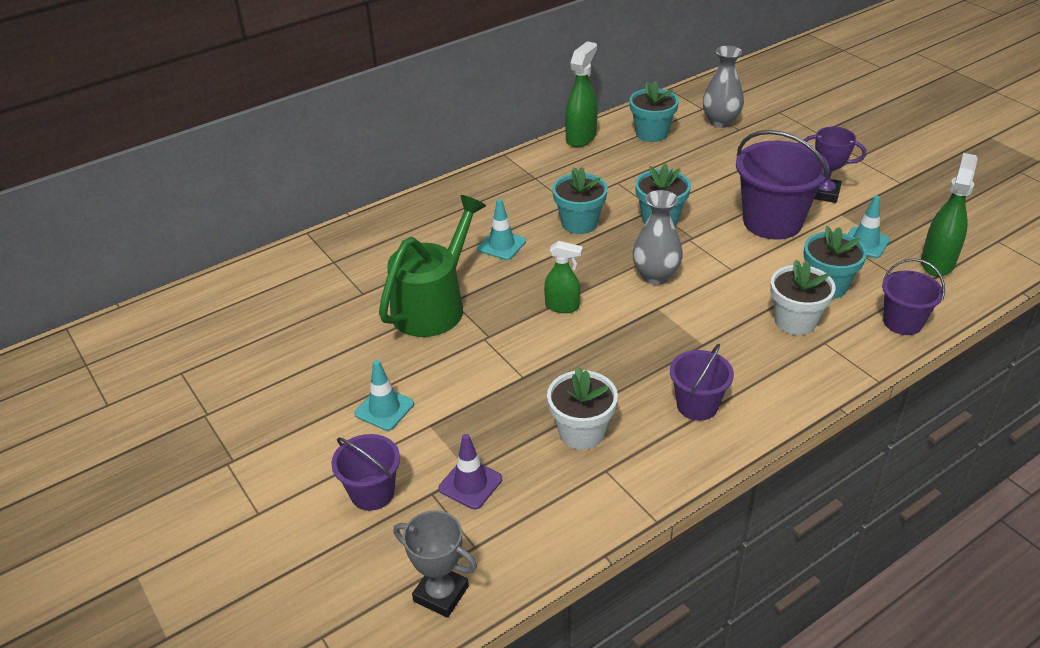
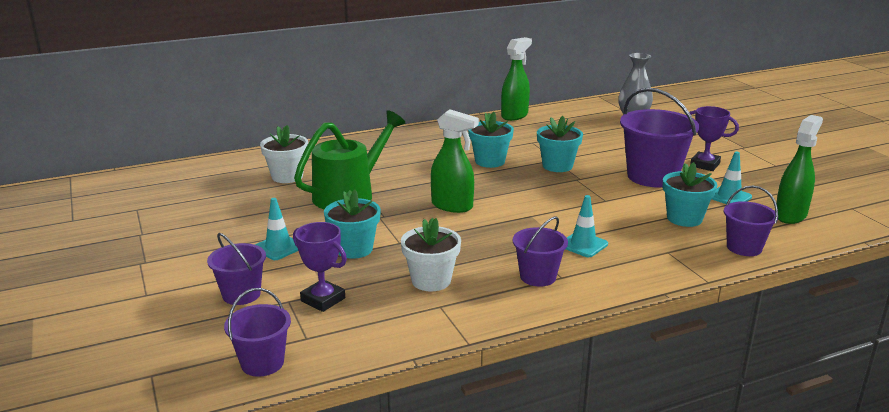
camera: 10 degrees right, 15 degrees down
(441, 594) = (262, 363): grey trophy -> purple bucket
(470, 484) = (323, 299): purple traffic cone -> purple trophy
(501, 245) = (421, 167): turquoise traffic cone -> turquoise traffic cone (583, 245)
(562, 306) = (452, 206): green spray bottle -> green spray bottle, size x1.51
(651, 133) = (573, 118): turquoise flower pot -> turquoise flower pot (354, 249)
(655, 276) = (538, 197): grey vase -> none
(795, 321) = (647, 236): white flower pot -> white flower pot (287, 176)

